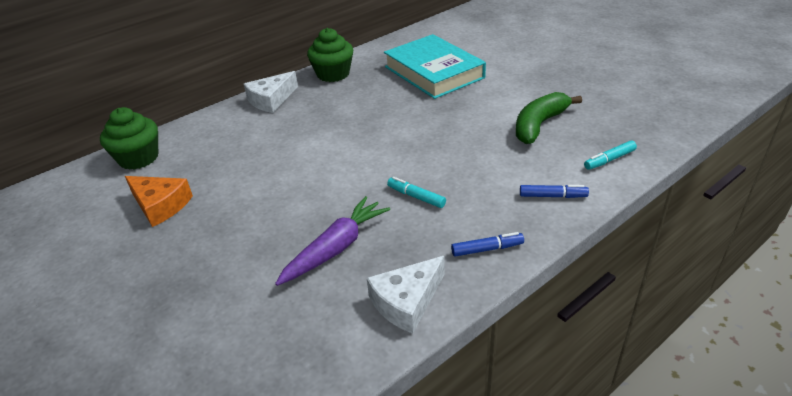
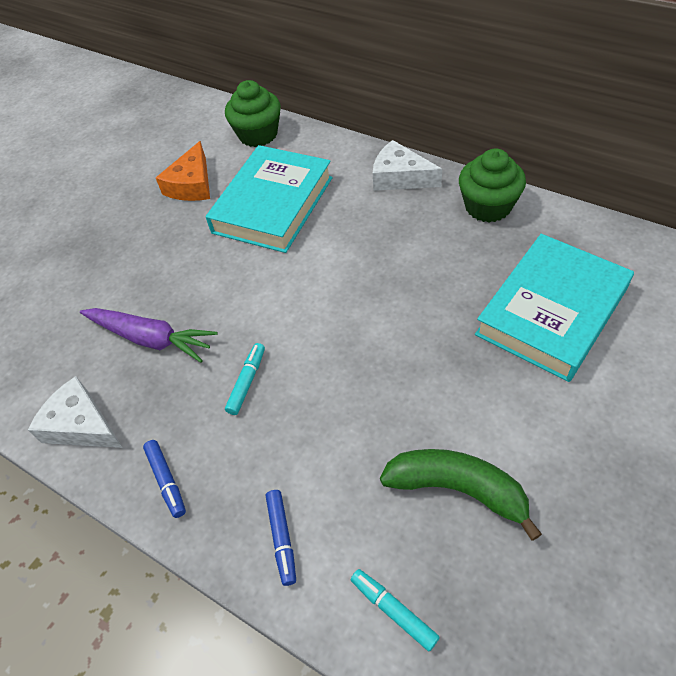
camera: 75 degrees right, 15 degrees up
(239, 161) = (273, 205): none -> turquoise book

